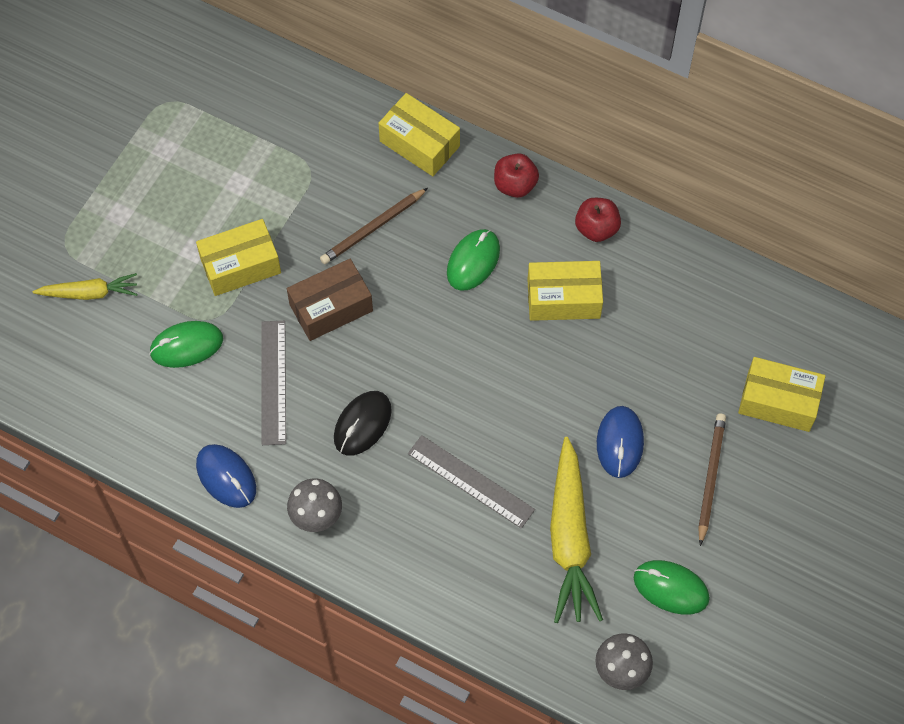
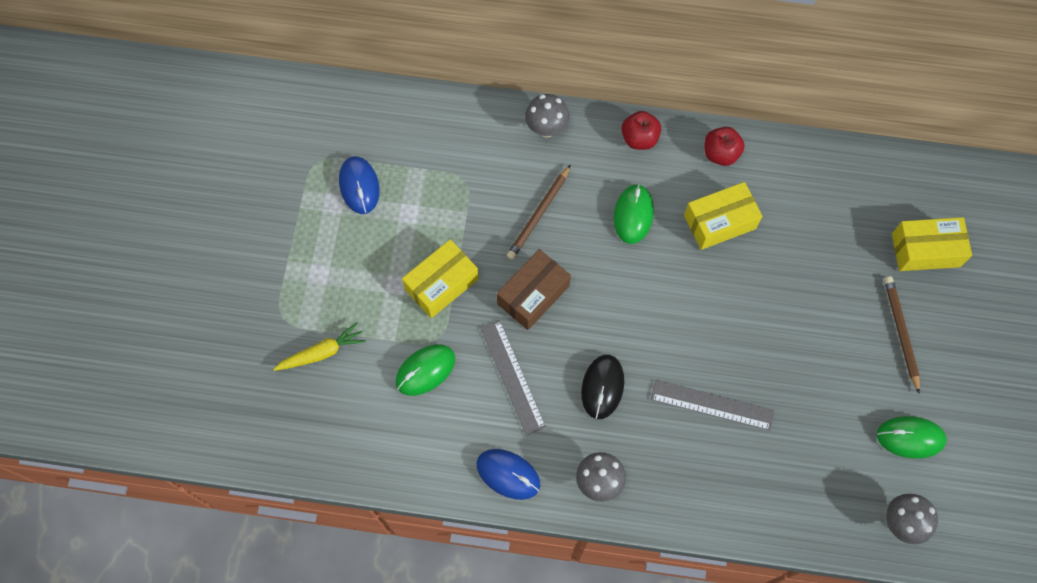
camera: 20 degrees left, 5 degrees up
(419, 143) = (546, 129): yellow box -> grey mushroom
(570, 538) = (812, 425): yellow carrot -> none
(620, 443) = (817, 329): blue mouse -> blue mouse (359, 186)

